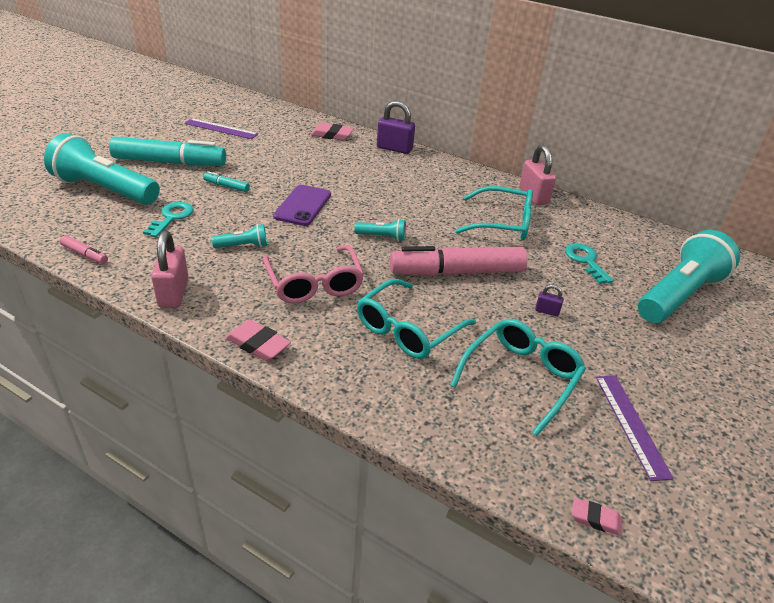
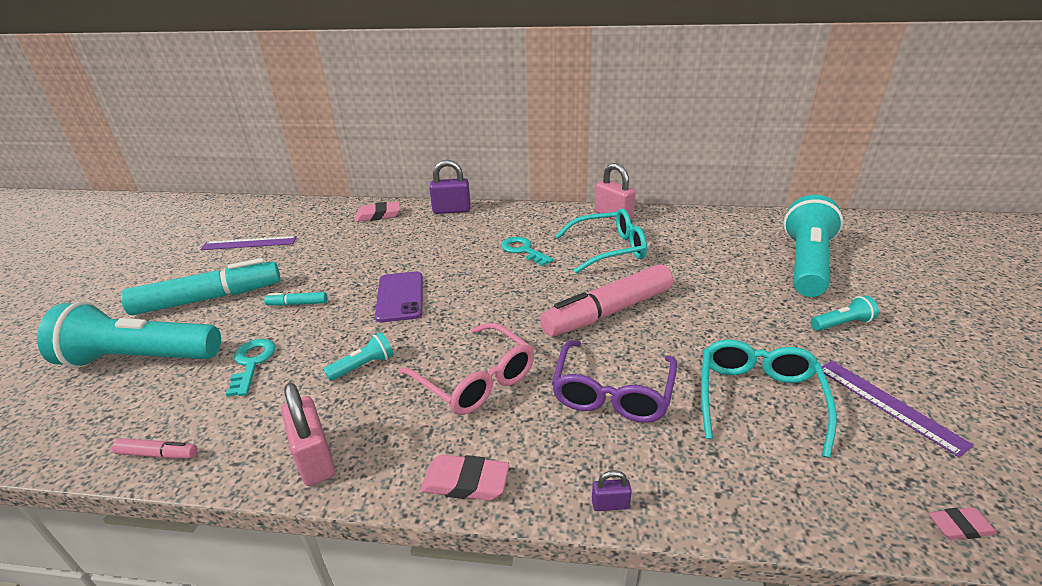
camera: 20 degrees left, 5 degrees down
(382, 237) = (508, 302): turquoise flashlight -> turquoise flashlight (841, 324)
(408, 329) = (612, 392): turquoise glasses -> purple glasses
(547, 311) = (719, 320): purple padlock -> purple padlock (610, 504)
(585, 261) = (708, 260): turquoise key -> turquoise key (523, 250)

